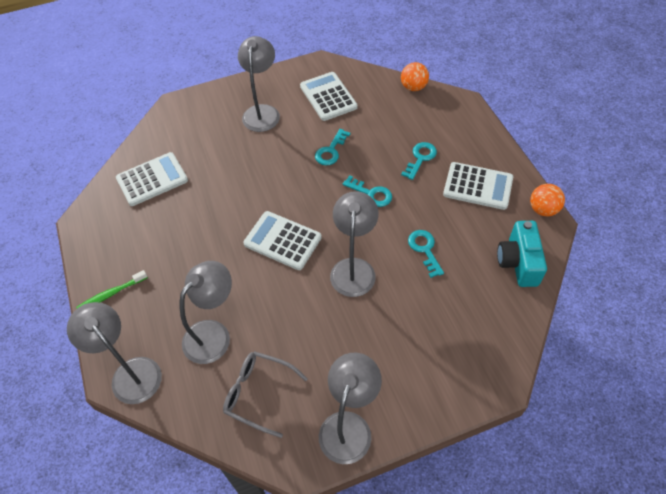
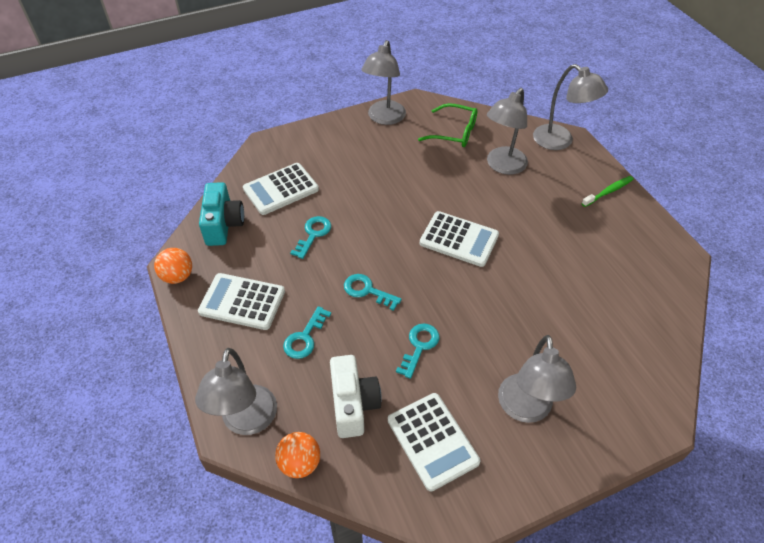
camera: 175 degrees right, 5 degrees down
(152, 179) = (631, 303): white calculator -> white calculator (281, 189)
(258, 393) = (454, 132): grey glasses -> green glasses
(353, 268) = (384, 216): grey lamp -> grey lamp (247, 421)
(380, 116) = (353, 404): none -> white camera
(424, 249) = (313, 234): turquoise key -> turquoise key turned 135 degrees counterclockwise

